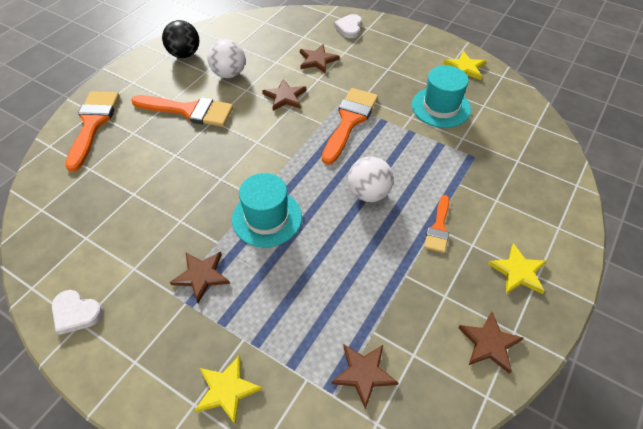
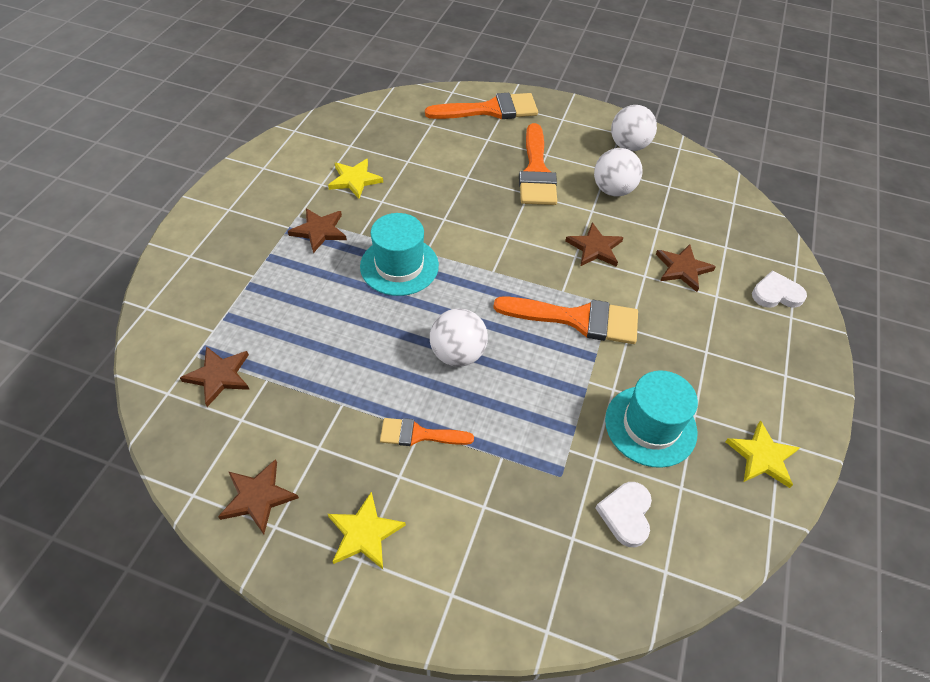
camera: 75 degrees right, 0 degrees up
(76, 313) = (272, 162): white heart -> white heart (626, 514)
(184, 54) = (628, 146): black ball -> white ball
(227, 390) = (202, 274): yellow star -> yellow star (355, 180)

